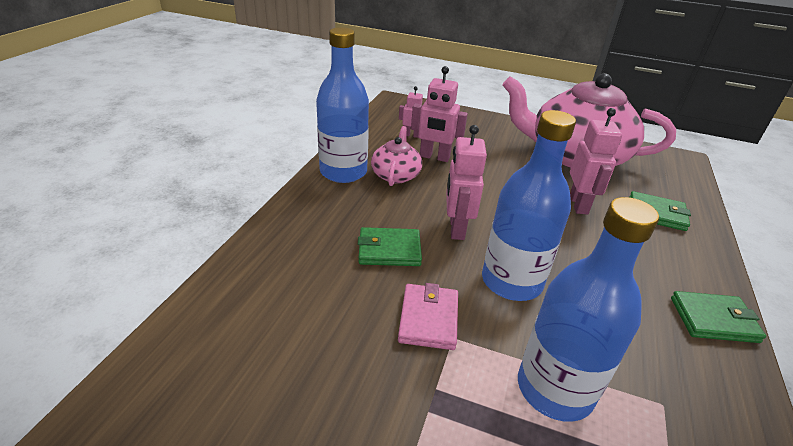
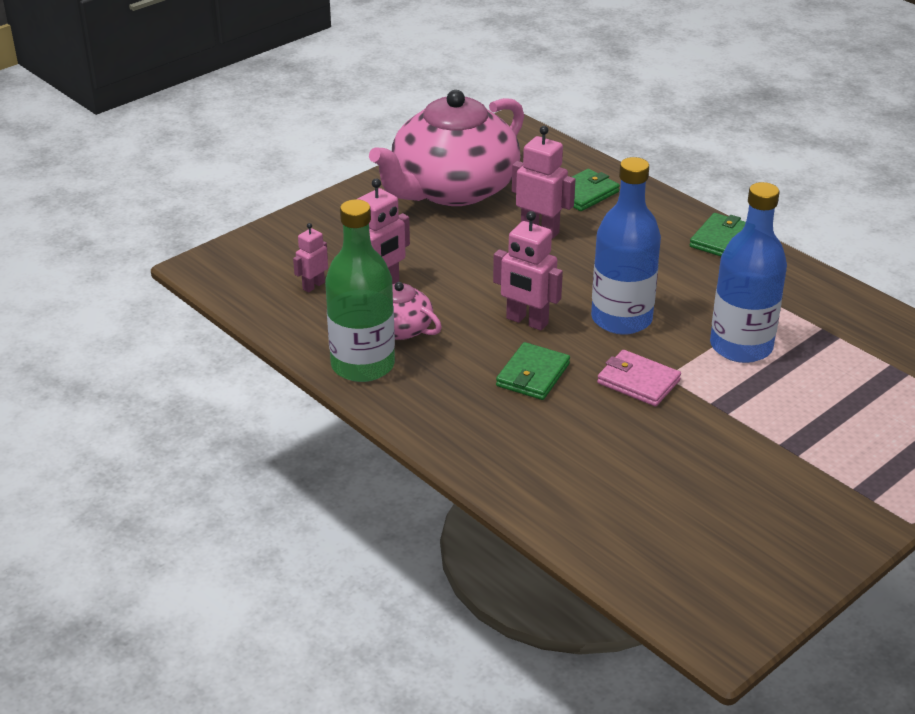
camera: 60 degrees left, 0 degrees up
(343, 172) = (363, 365): blue bottle -> green bottle

